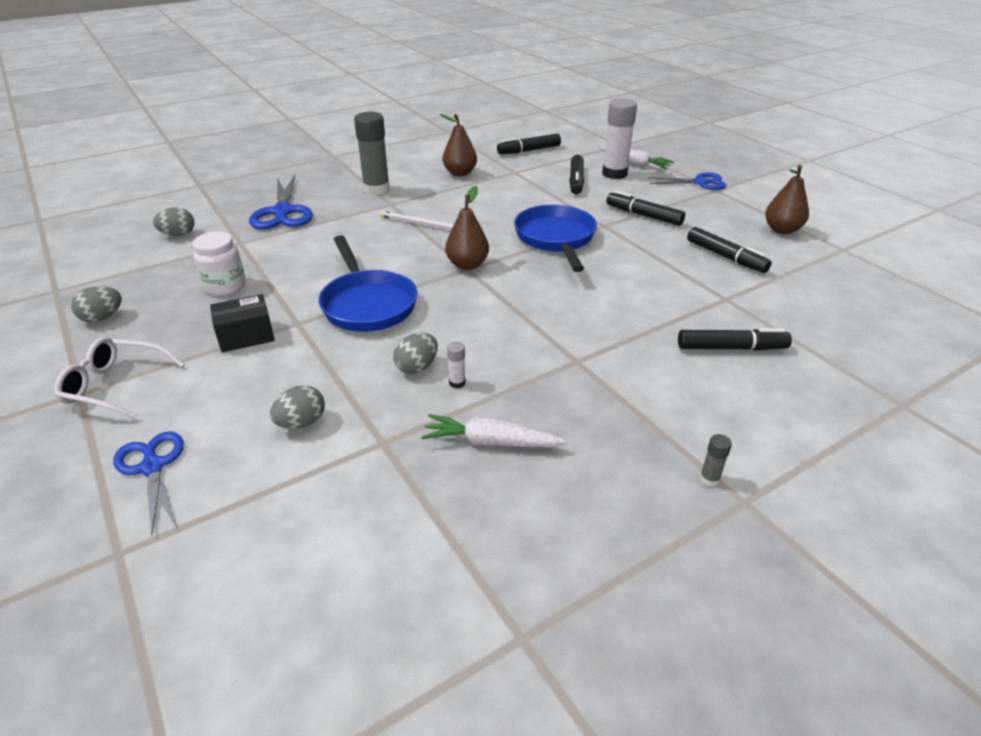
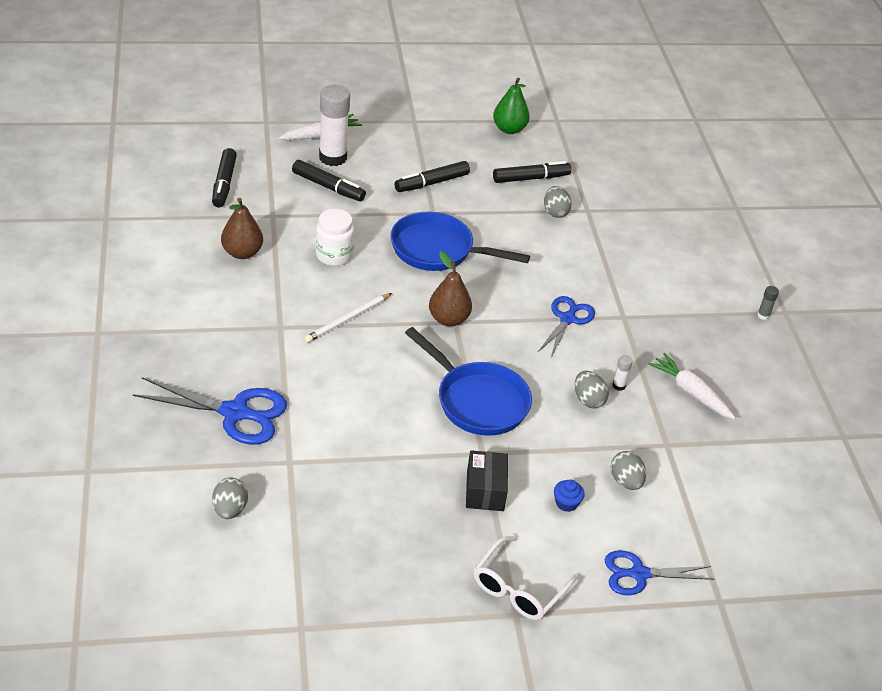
camera: 70 degrees left, 5 degrees up
(102, 318) = (389, 590): grey egg -> grey egg (555, 212)
(225, 286) = (382, 489): white jar -> white jar (334, 255)
(248, 388) = (566, 503): none -> blue cupcake
(367, 304) = (477, 401): blue pan -> blue pan turned 45 degrees clockwise
(376, 190) = (234, 326): grey glue stick -> none
(491, 442) = (690, 392): white carrot -> white carrot turned 105 degrees clockwise
(700, 182) = (393, 121): blue scissors -> blue scissors (567, 319)
(731, 348) = (647, 240): black marker -> none
(782, 230) = (509, 129): brown pear -> green pear

